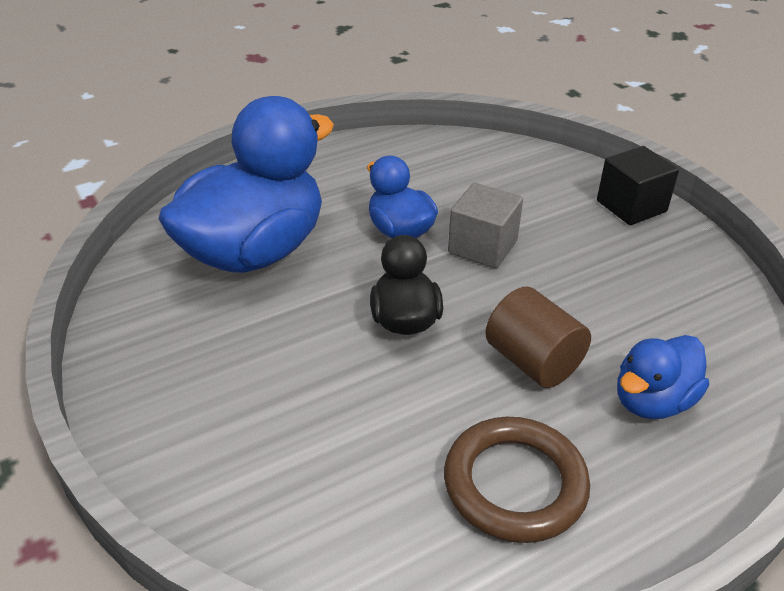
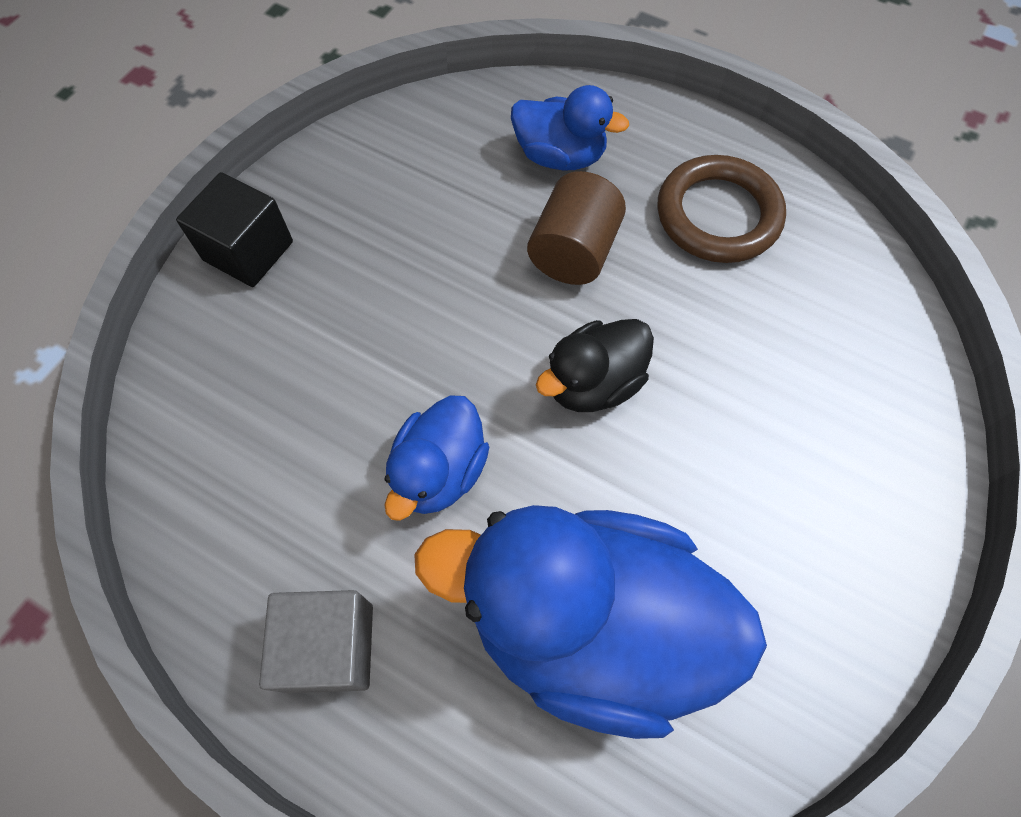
camera: 120 degrees left, 25 degrees up
(482, 247) = (418, 366): grey cube -> grey cube (330, 647)

